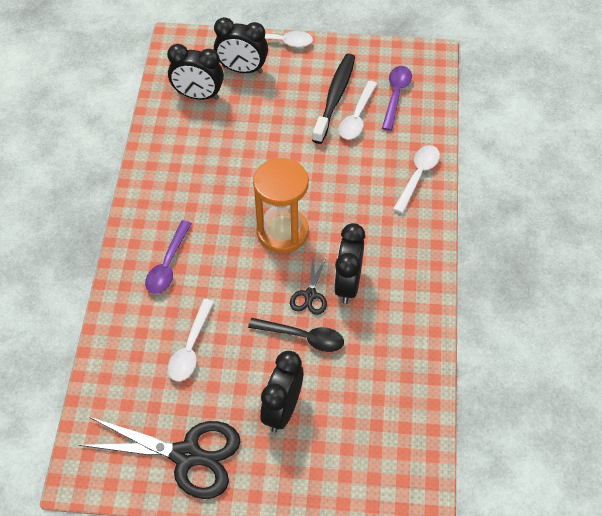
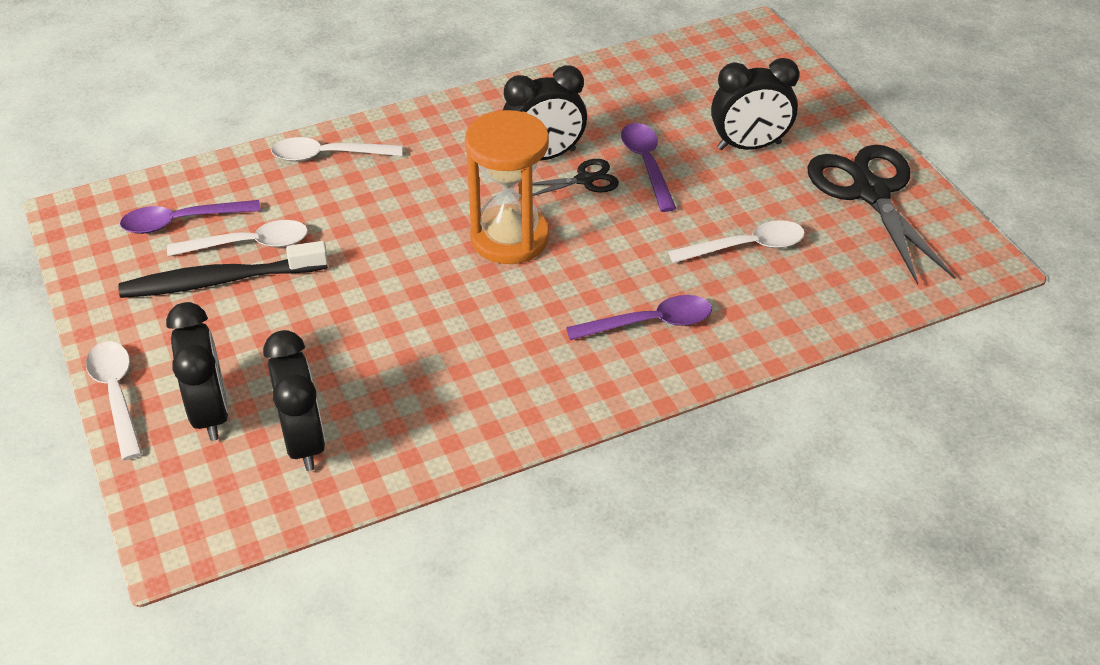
camera: 120 degrees left, 10 degrees down
(303, 337) = (646, 164): black spoon -> purple spoon

